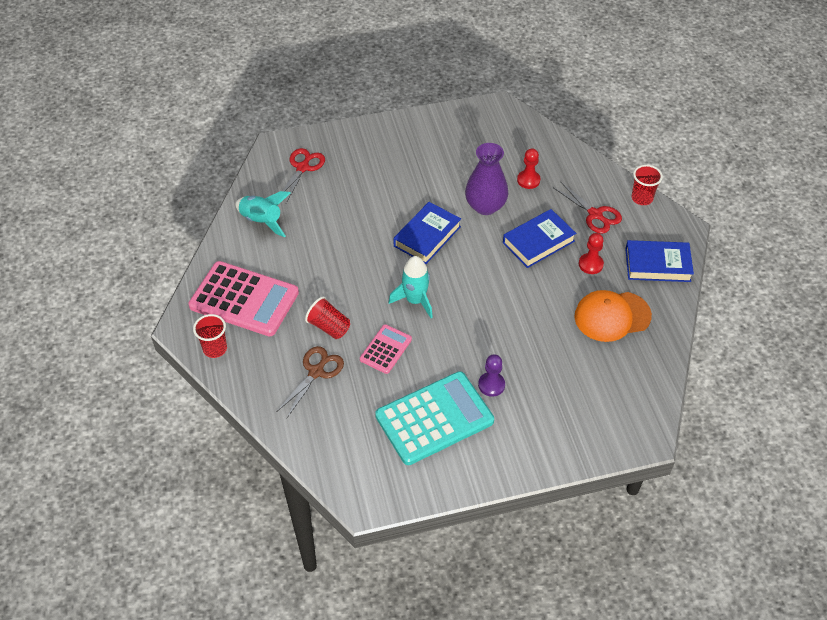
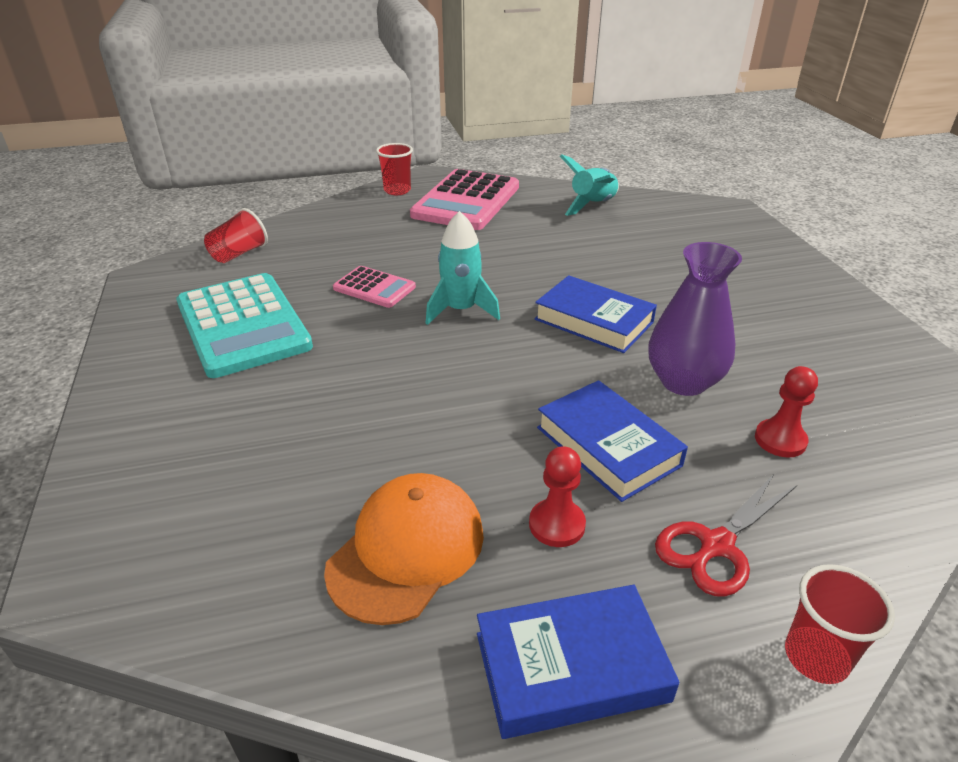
camera: 90 degrees right, 15 degrees down
(303, 167) = (699, 226): red scissors -> none
(316, 372) = (350, 243): brown scissors -> none
(329, 327) = (419, 249): red cup -> red cup (239, 254)
(491, 385) = (282, 377): purple pawn -> none
(612, 316) = (406, 550): orange cap -> orange cap turned 45 degrees clockwise
(657, 265) = (571, 667): blue book -> blue book turned 75 degrees clockwise

